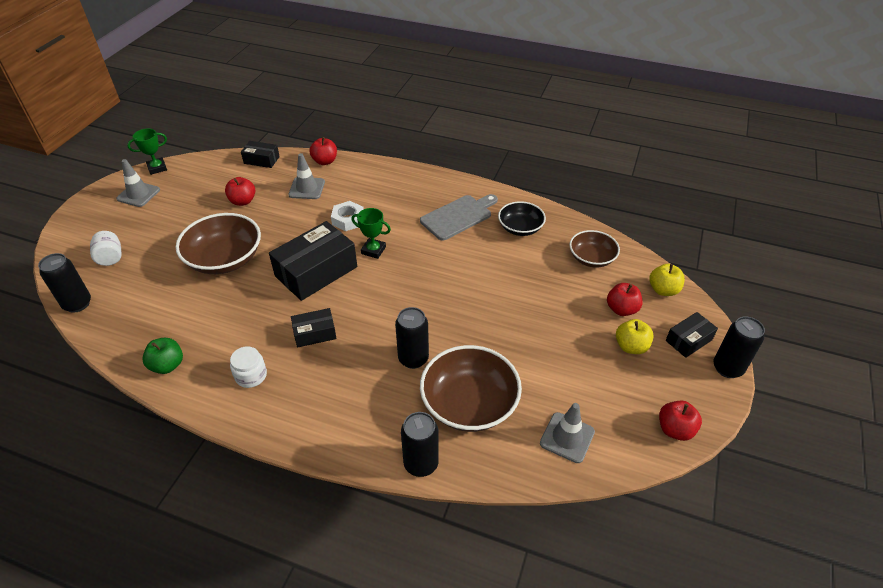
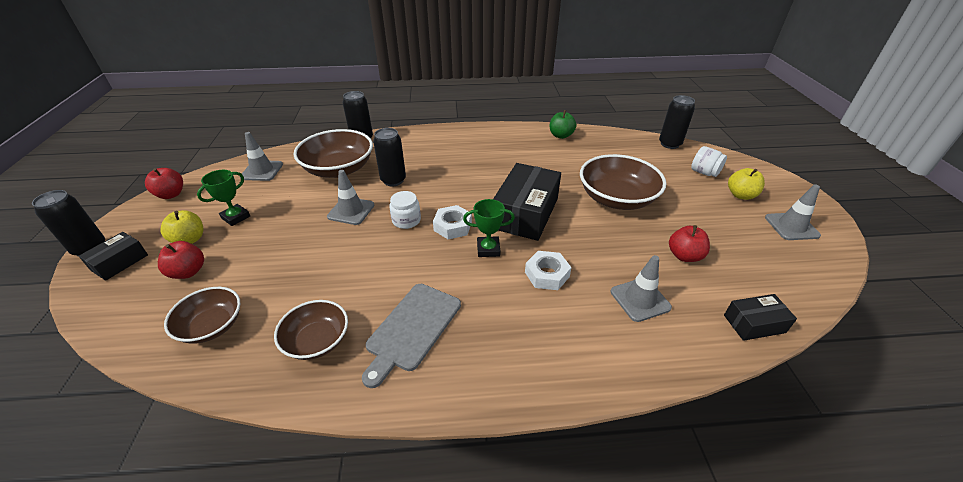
camera: 155 degrees right, 5 degrees down
(157, 168) = (838, 262): green trophy -> green trophy (236, 217)
(251, 376) = (502, 144): white jar -> white jar (406, 220)
(315, 333) = (482, 174): black box -> none
(325, 161) = (673, 358): red apple -> none
(387, 280) = (452, 226): none -> white nut
(472, 329) = (351, 211): none -> grey traffic cone
(520, 228) = (317, 340): black bowl -> brown bowl
(663, 290) = (122, 311): yellow apple -> yellow apple (740, 195)

